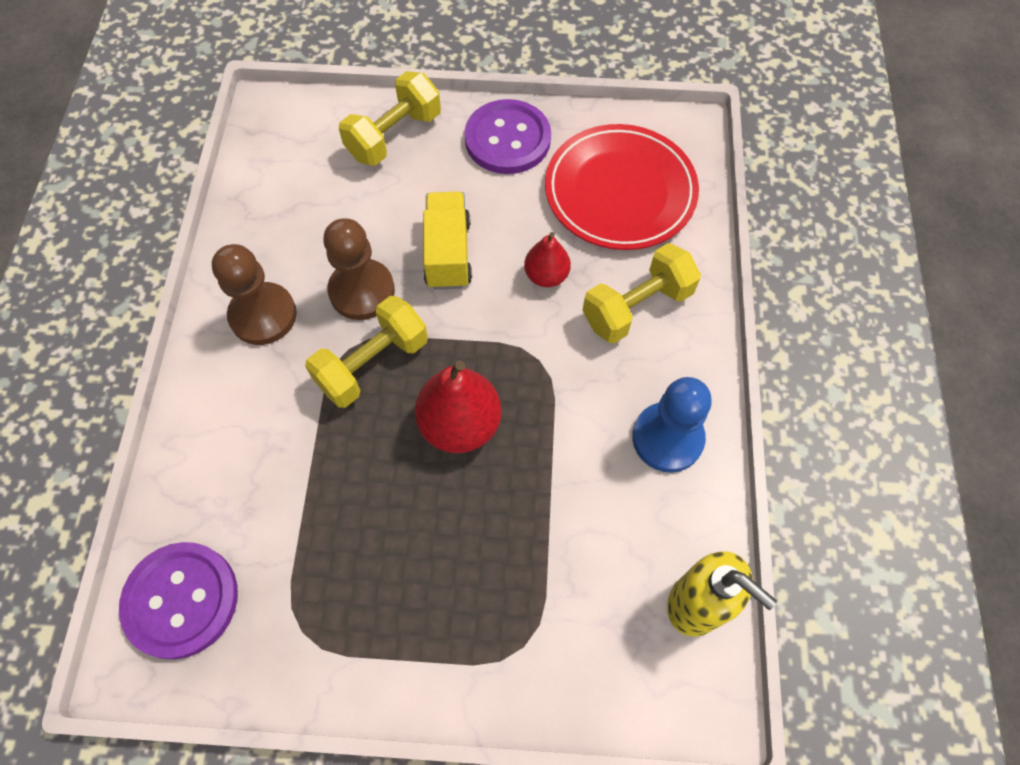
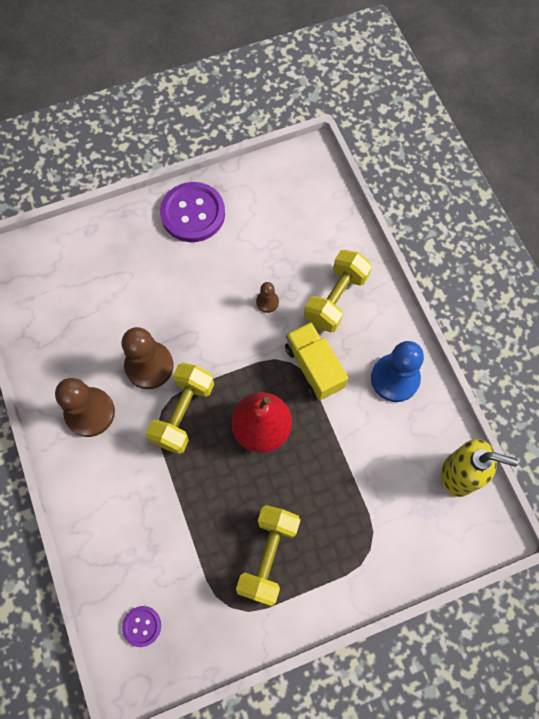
camera: 25 degrees left, 5 degrees up
(181, 600) = (142, 626): purple button -> purple button, size x0.48
(394, 136) = (112, 243): yellow dumbbell -> yellow dumbbell (268, 556)
(448, 253) = (194, 314): yellow truck -> yellow truck (314, 367)
(546, 275) = (267, 302): red pear -> brown pawn
(620, 192) = (287, 222): red plate -> none

